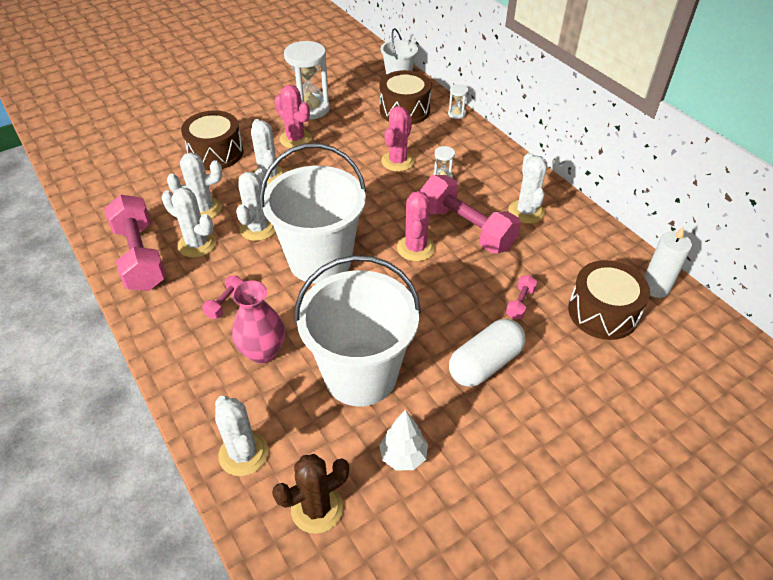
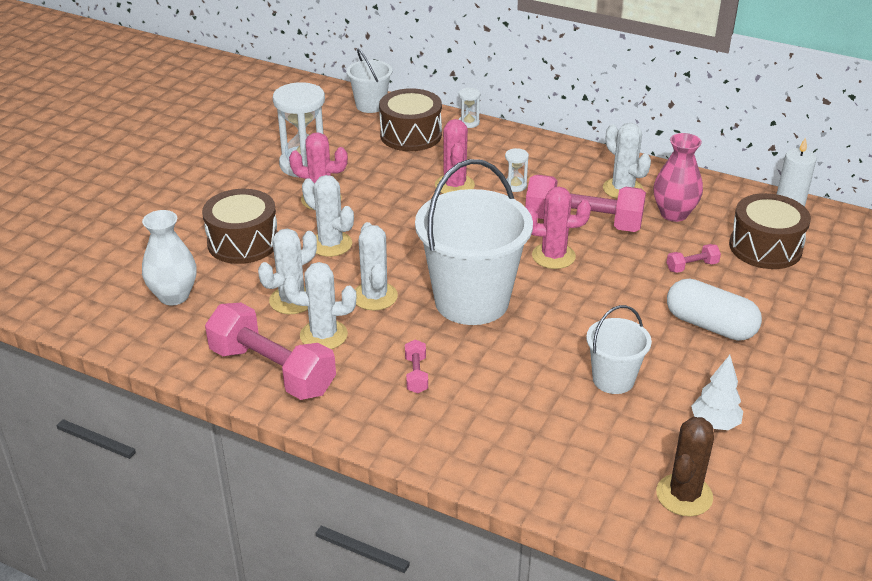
camera: 30 degrees left, 10 degrees down
(138, 176) = (174, 296): none -> white vase
(243, 454) = (575, 486): white cactus -> none
(263, 352) = (501, 400): pink vase -> pink vase (674, 214)
(360, 375) = (613, 379): white bucket -> white bucket, size x0.52
(415, 248) = (553, 256): pink cactus -> pink cactus turned 60 degrees counterclockwise
(485, 364) = (710, 325): white capsule -> white capsule turned 75 degrees counterclockwise
(520, 303) = (692, 266): pink dumbbell -> pink dumbbell turned 75 degrees clockwise

